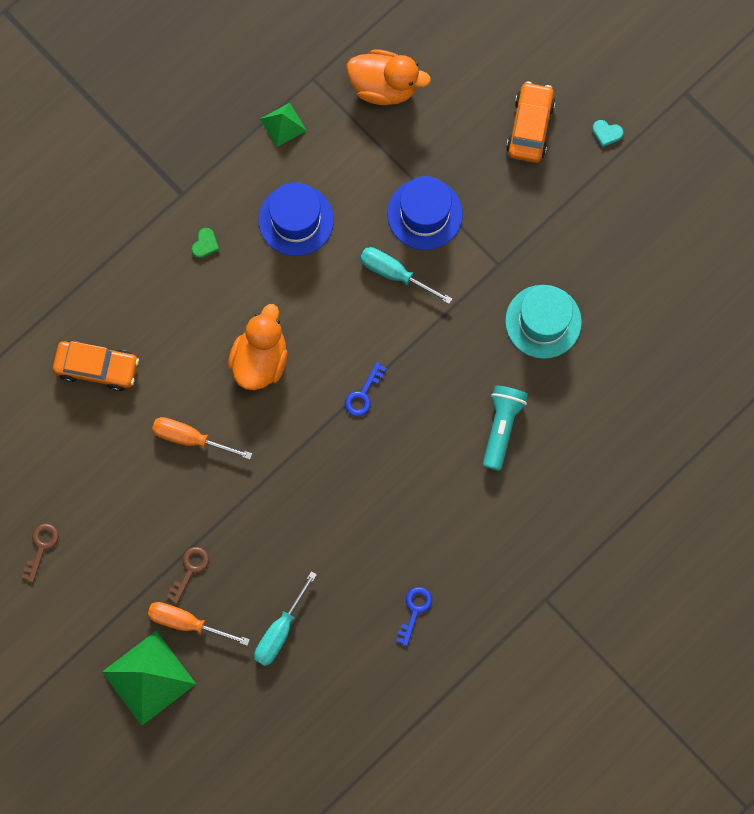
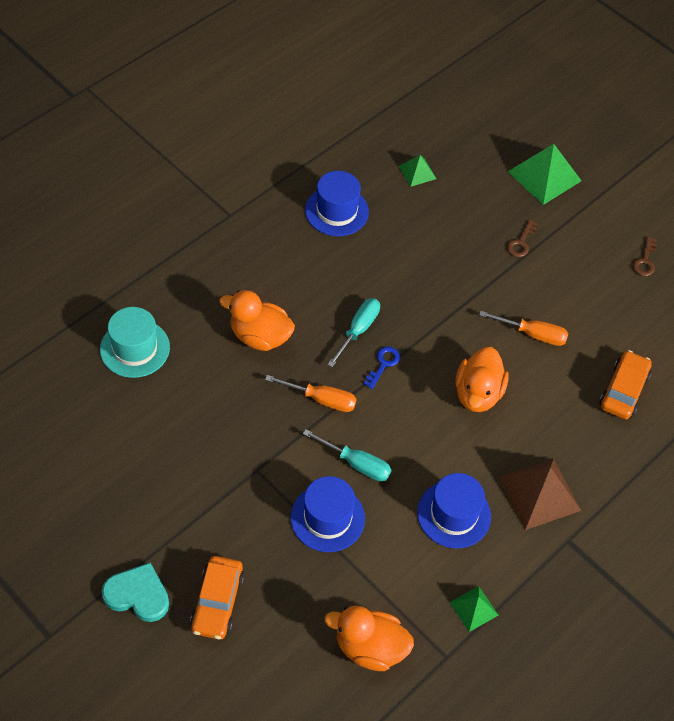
camera: 175 degrees right, 20 degrees down
(97, 367) = (623, 391): orange car -> orange car turned 105 degrees clockwise
(186, 622) = (520, 209): orange screwdriver -> orange screwdriver (322, 400)
(205, 244) = (539, 493): green heart -> brown pyramid
(279, 631) = (444, 201): turquoise screwdriver -> turquoise screwdriver (358, 330)
(311, 677) = (417, 172): none -> green pyramid
(414, 610) = (336, 211): blue key -> blue hat
(501, 427) = (260, 336): turquoise flashlight -> orange duck
(543, 321) = (217, 420): turquoise hat -> turquoise hat (135, 348)
(606, 133) = (138, 594): turquoise heart -> turquoise heart, size x2.10

